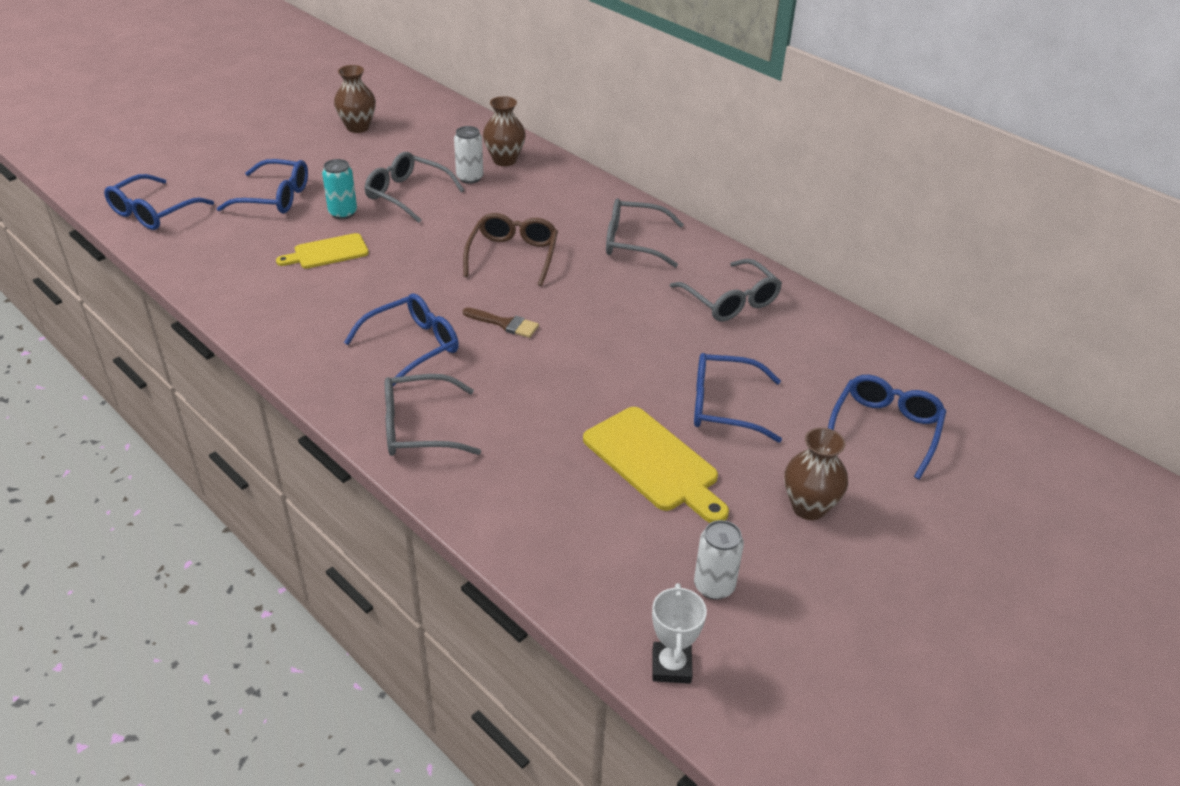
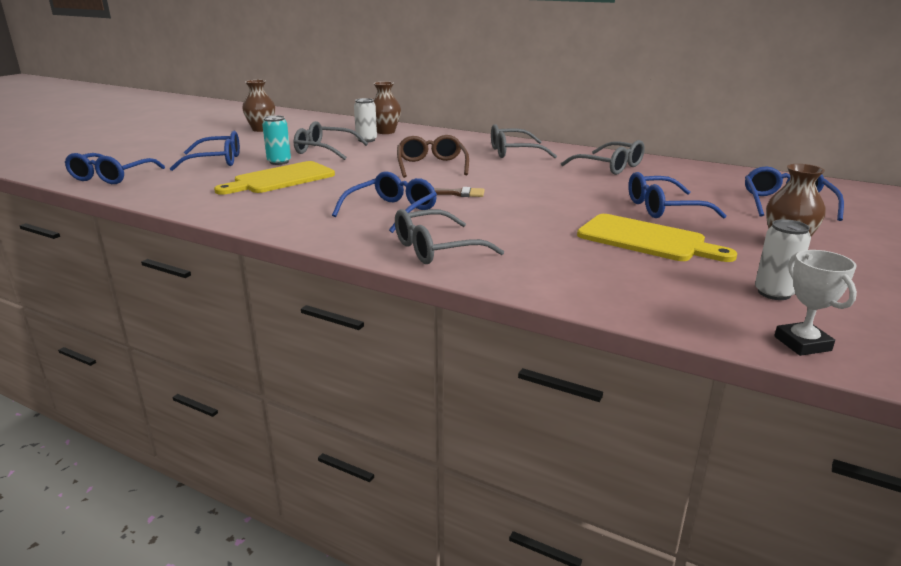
camera: 15 degrees left, 15 degrees down
(327, 252) = (280, 179): yellow cutting board -> yellow cutting board, size x1.56

